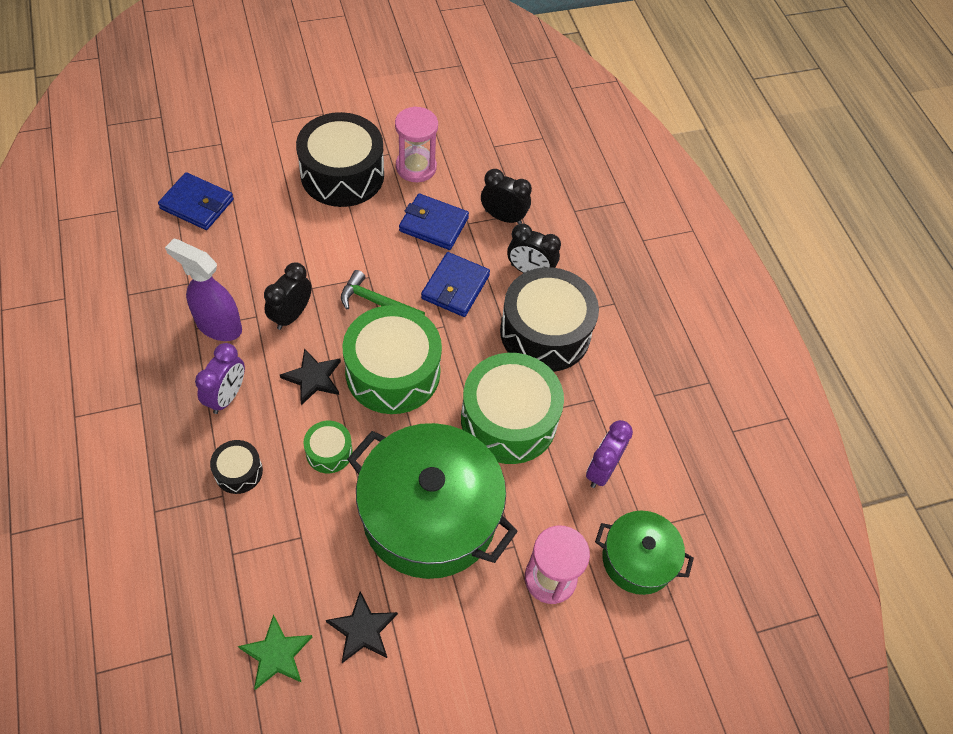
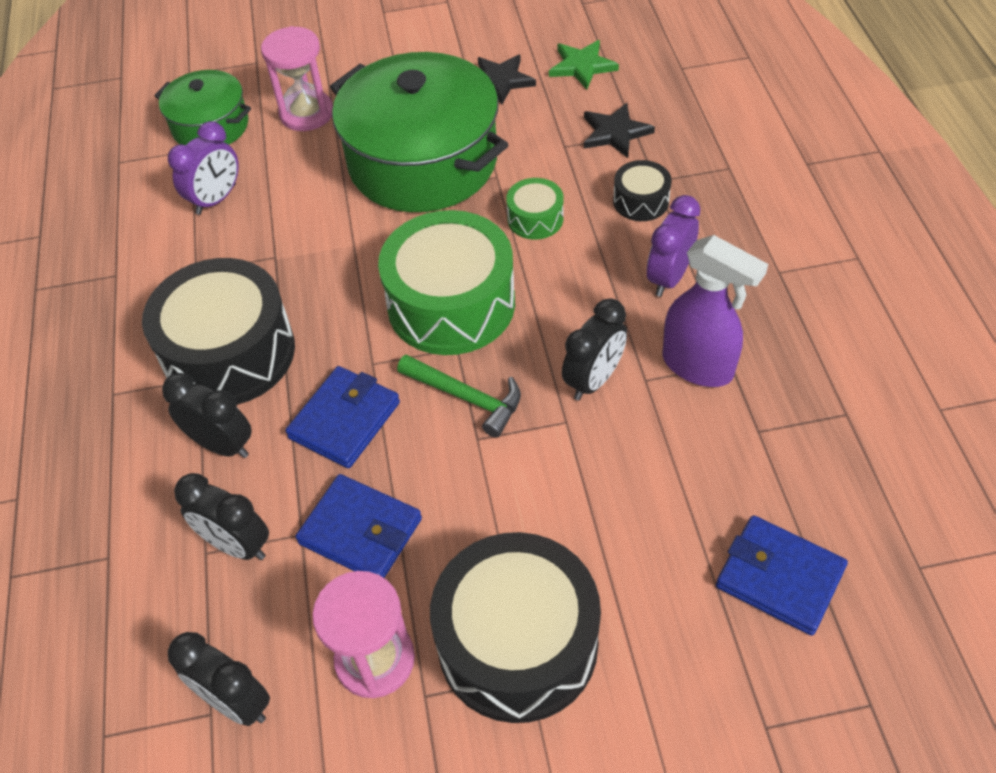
camera: 165 degrees left, 5 degrees down
(313, 378) = (557, 298): black star -> black star (615, 133)
(482, 150) = (236, 702): none -> black clock
(508, 420) = (311, 249): green drum -> none

